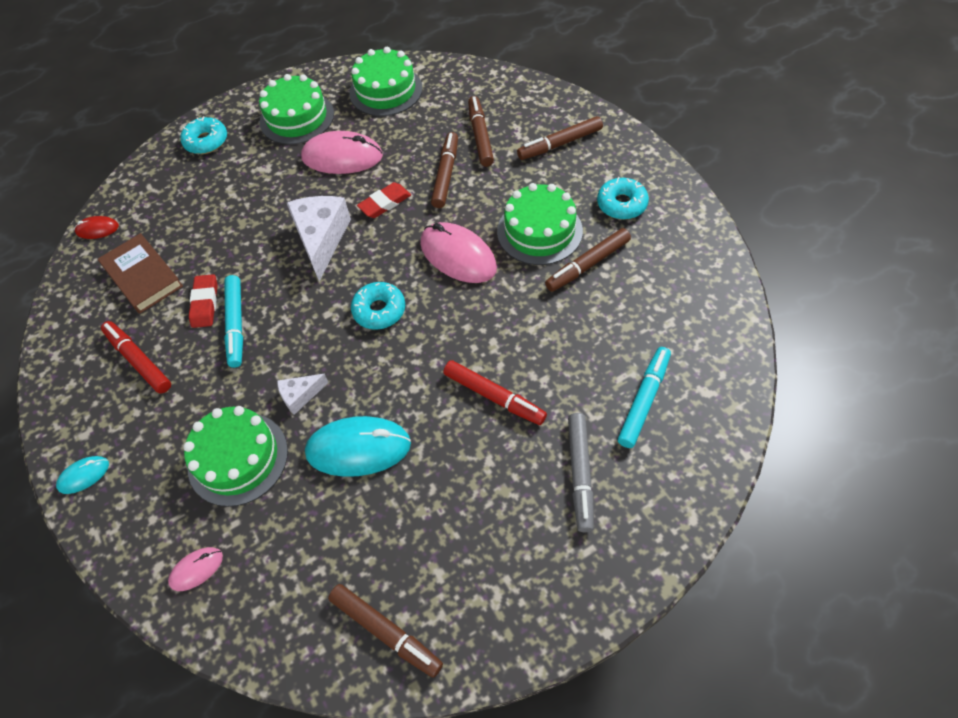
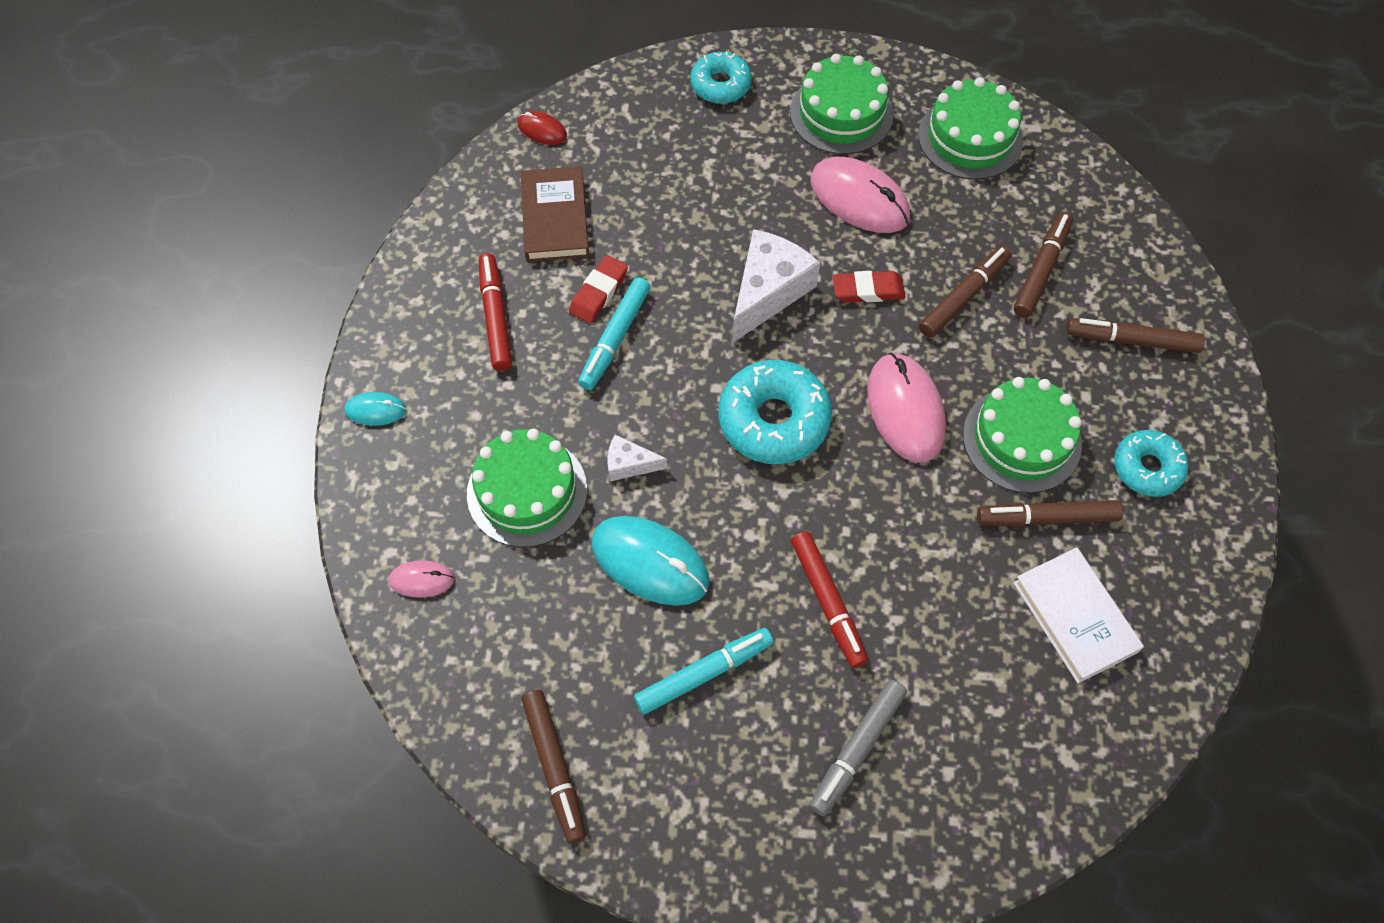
camera: 30 degrees right, 5 degrees up
(379, 310) = (774, 420): turquoise donut -> turquoise donut, size x1.60
(644, 400) = (988, 719): turquoise marker -> turquoise marker (704, 673)
(647, 309) = (1074, 617): none -> white book

